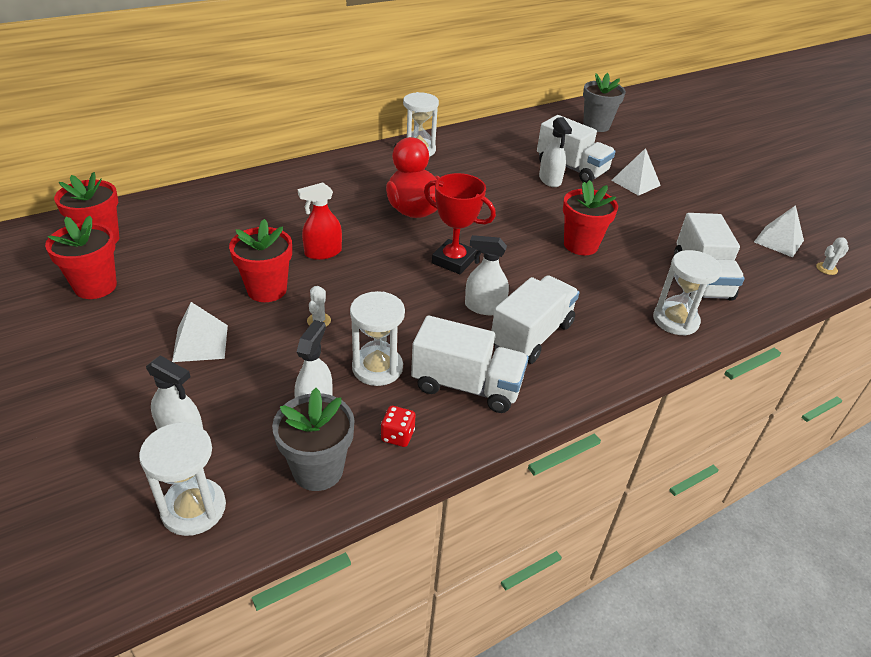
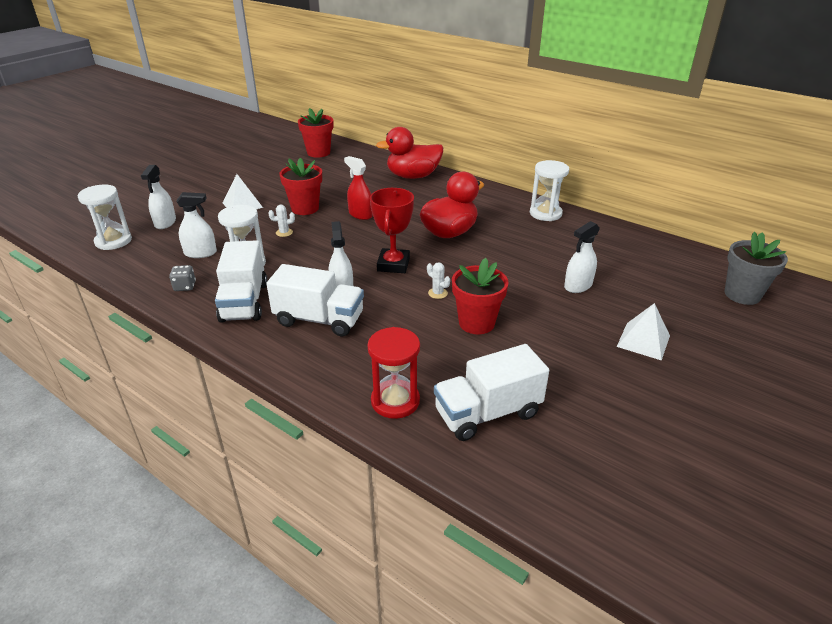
camera: 70 degrees right, 5 degrees down
(95, 286) = (275, 165): red flower pot -> none
(260, 192) = (413, 176): none -> red duck
(318, 470) = (148, 267): grey flower pot -> none
(397, 436) = (185, 286): red dice -> grey dice
(571, 168) = (619, 294): white truck -> none
(675, 320) = (395, 401): white hourglass -> red hourglass
(778, 241) = (641, 480): white pyramid -> none
(826, 269) = (616, 538): white cactus -> white cactus (437, 293)

